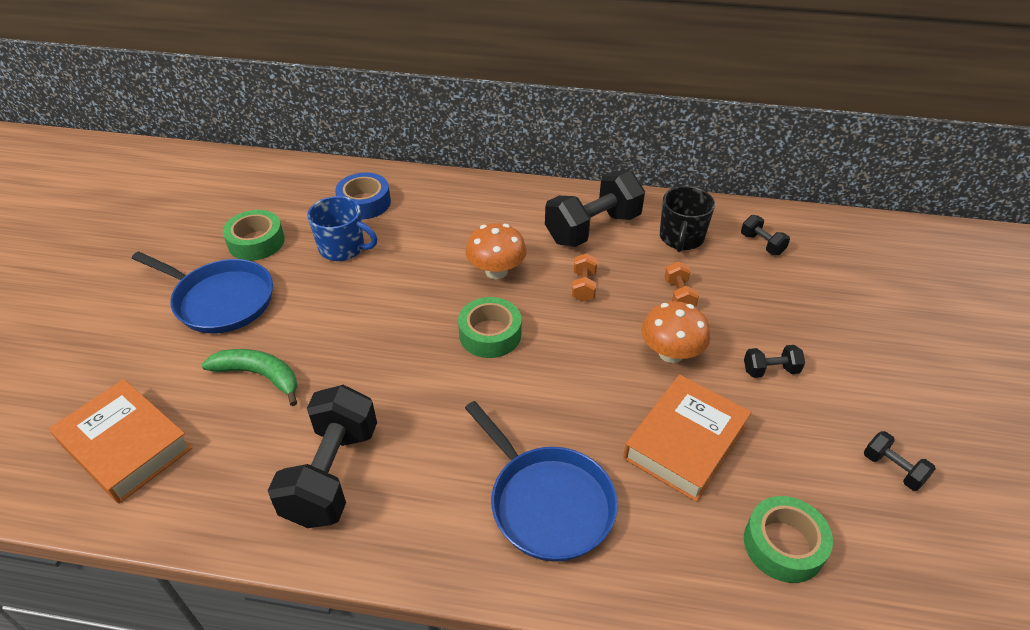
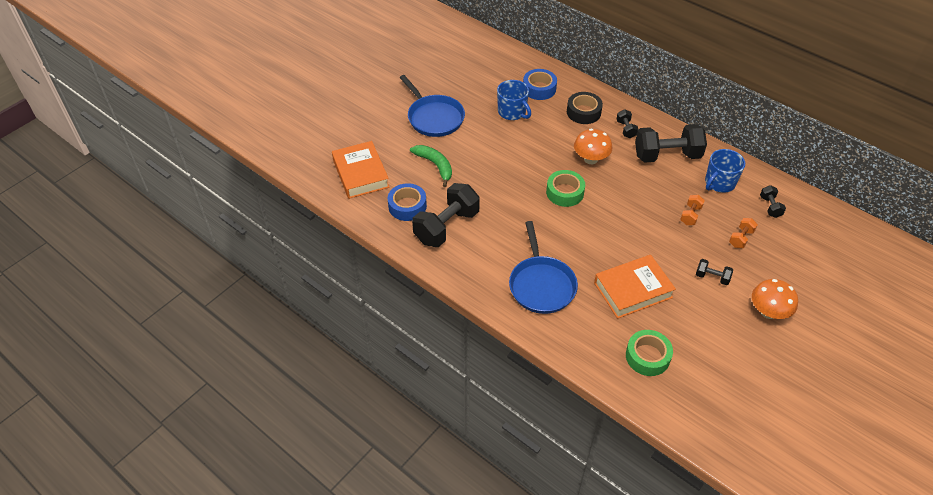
camera: 30 degrees right, 5 degrees up
(242, 468) = (407, 206): none -> blue tape
(256, 242) = (467, 91): green tape -> none
(446, 212) = (583, 112): none -> black tape
(583, 286) = (636, 188): orange dumbbell -> orange dumbbell (741, 238)
(671, 353) = (660, 244): orange mushroom -> orange mushroom (768, 312)
(681, 238) = (719, 183): black mug -> blue mug
(892, 469) = (739, 353): black dumbbell -> black dumbbell (626, 129)

